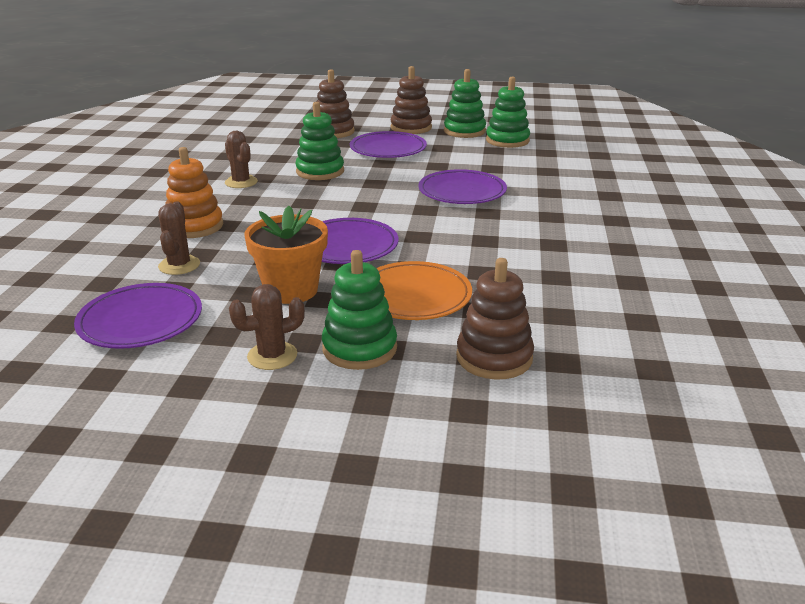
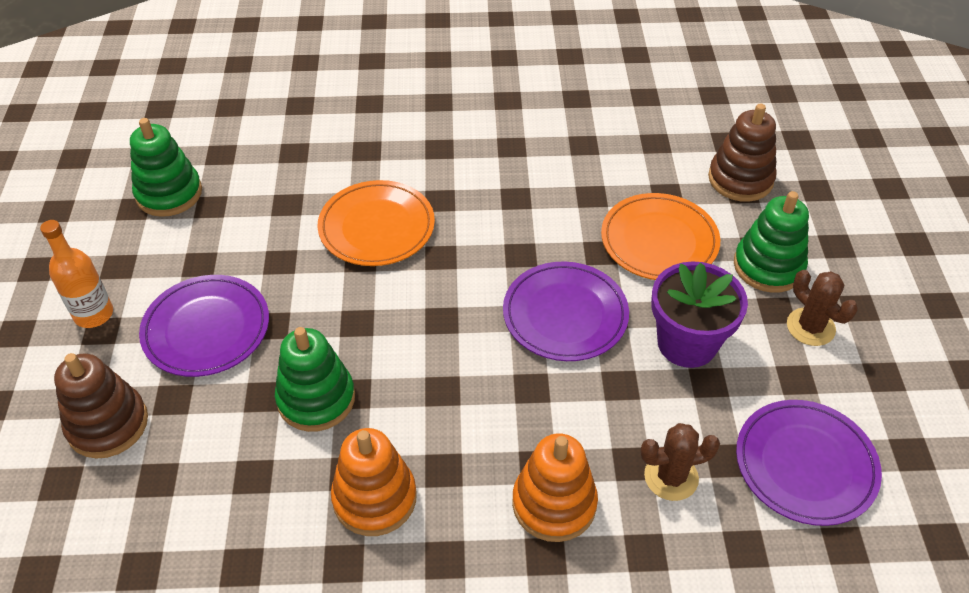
camera: 100 degrees left, 20 degrees up
(241, 182) = (374, 498): brown cactus -> orange stacking toy
(291, 290) = (687, 343): orange flower pot -> purple flower pot
(411, 128) = (94, 314): brown stacking toy -> orange bottle
(462, 191) = (377, 227): purple plate -> orange plate
(464, 131) = (120, 244): green stacking toy -> none

